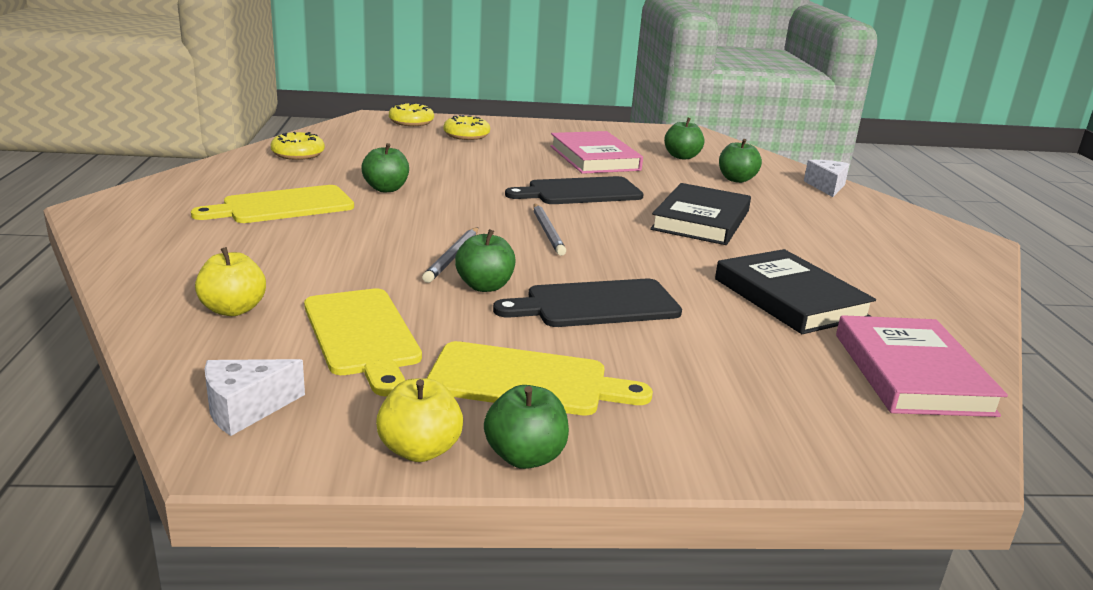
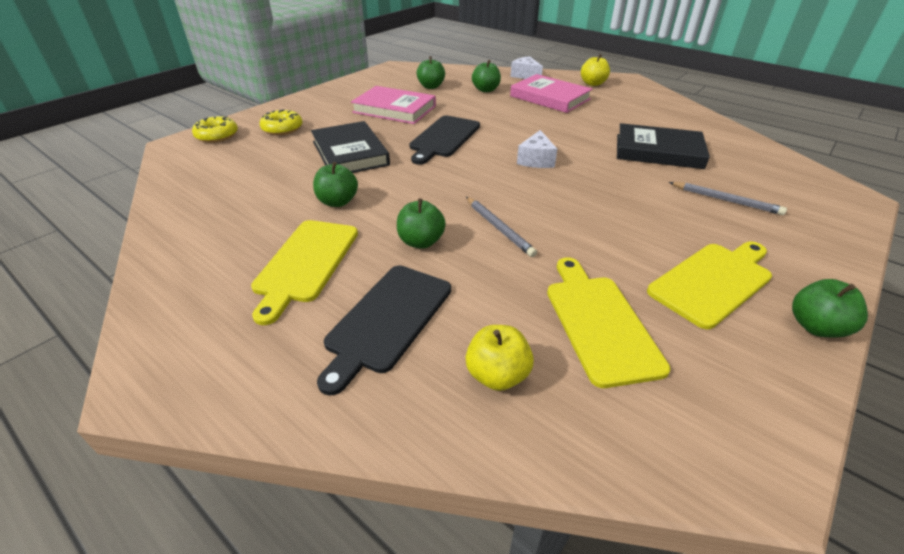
camera: 45 degrees left, 15 degrees up
(245, 409) = (691, 438): white cheese -> white cheese (536, 160)
(298, 154) = (199, 210): yellow donut -> none
(362, 335) = (599, 323): yellow cutting board -> yellow cutting board turned 120 degrees counterclockwise
(420, 450) = (793, 369): yellow apple -> yellow apple (593, 84)
(484, 286) = (559, 236): green apple -> green apple (421, 242)
(547, 232) = (494, 176): grey pencil -> grey pencil (726, 200)
(596, 305) = (621, 209): black cutting board -> black cutting board (387, 320)
(701, 220) = (532, 125): black book -> black book (350, 153)
(911, 373) = (764, 164): pink book -> pink book (550, 98)

